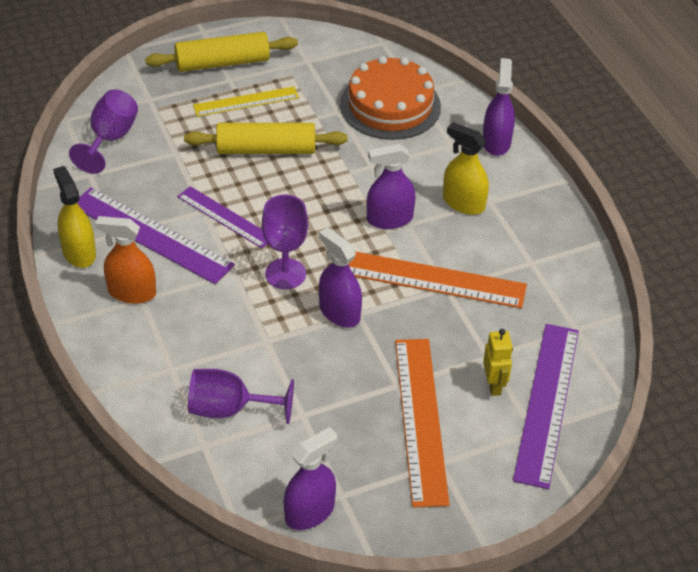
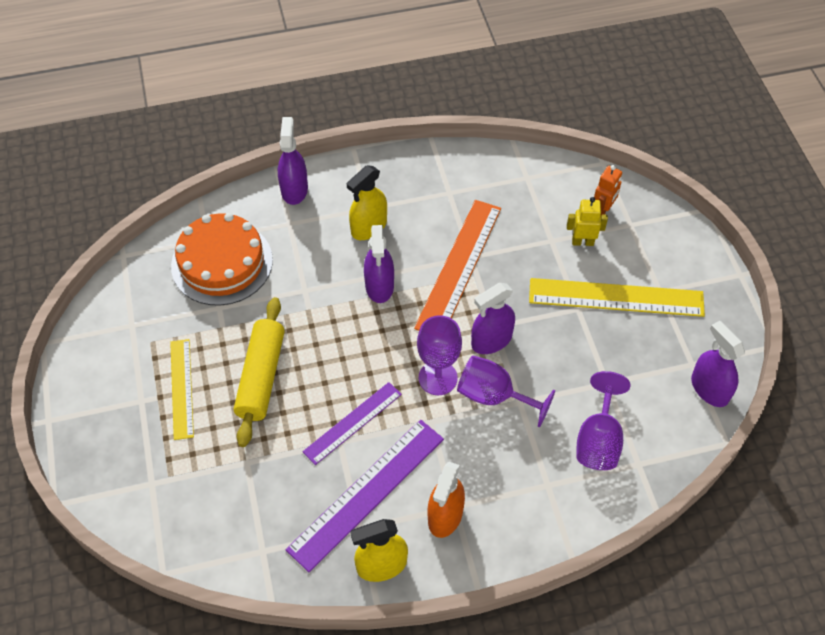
camera: 80 degrees left, 10 degrees up
(110, 139) = (209, 527): purple goblet -> purple goblet (494, 396)
(222, 63) = (110, 405): yellow rolling pin -> none
(421, 419) = (616, 297): orange ruler -> yellow ruler
(496, 142) = (294, 189): purple spray bottle -> purple spray bottle turned 75 degrees clockwise
(546, 403) = (602, 211): purple ruler -> orange robot

